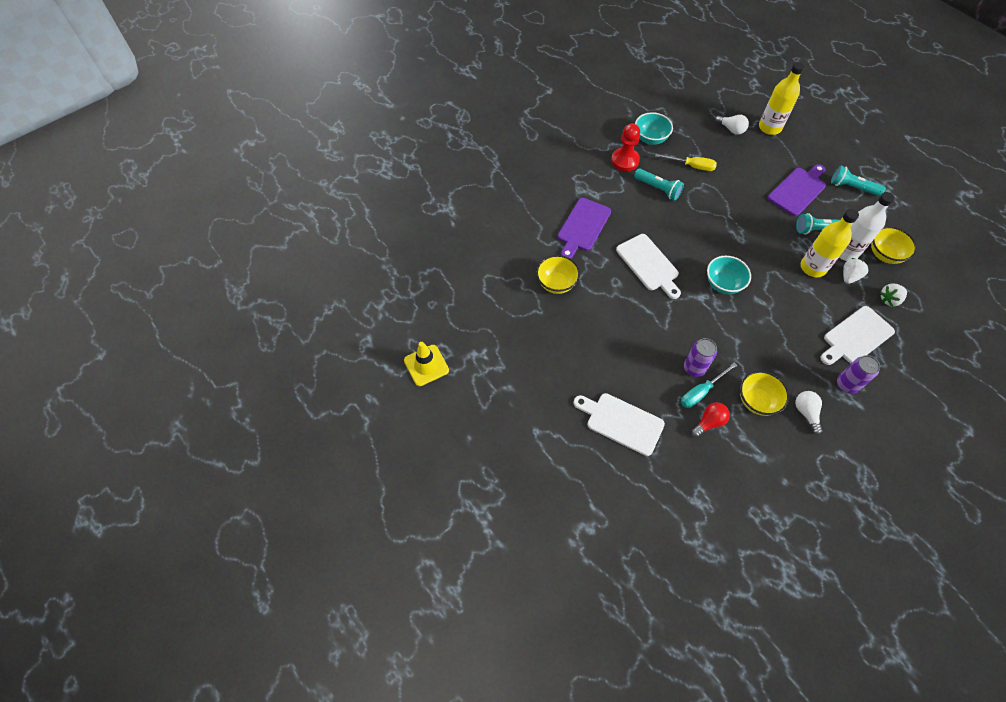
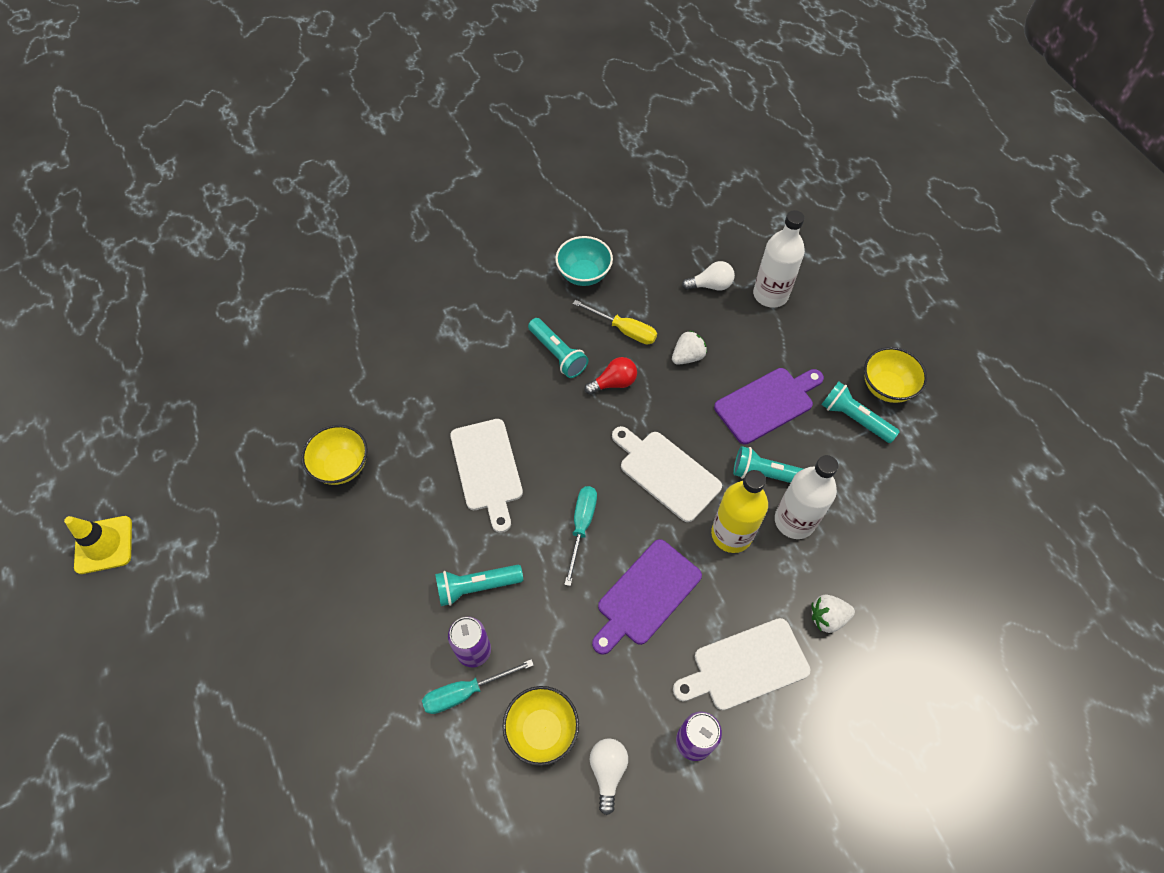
camera: 15 degrees right, 0 degrees up
(583, 227) = (421, 388): purple cutting board -> purple cutting board (646, 595)
(621, 422) = (326, 708): white cutting board -> white cutting board (666, 473)
(625, 160) = (531, 300): red pawn -> none
(677, 332) = (476, 587): none -> turquoise flashlight
(709, 422) = (453, 745): red light bulb -> red light bulb (614, 383)
(723, 284) = (581, 527): turquoise bowl -> turquoise screwdriver
(731, 129) = (710, 285): white light bulb -> white light bulb turned 60 degrees counterclockwise
(769, 127) = (770, 294): yellow bottle -> white bottle
(849, 276) = (781, 563): white strawberry -> white strawberry (687, 356)
(884, 254) = (854, 540): yellow bowl -> yellow bowl (886, 387)

